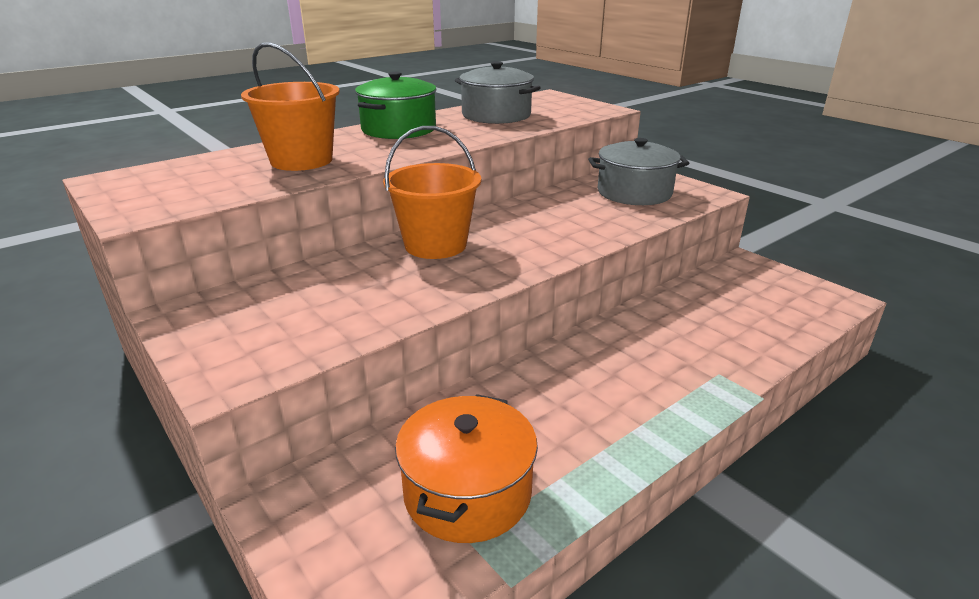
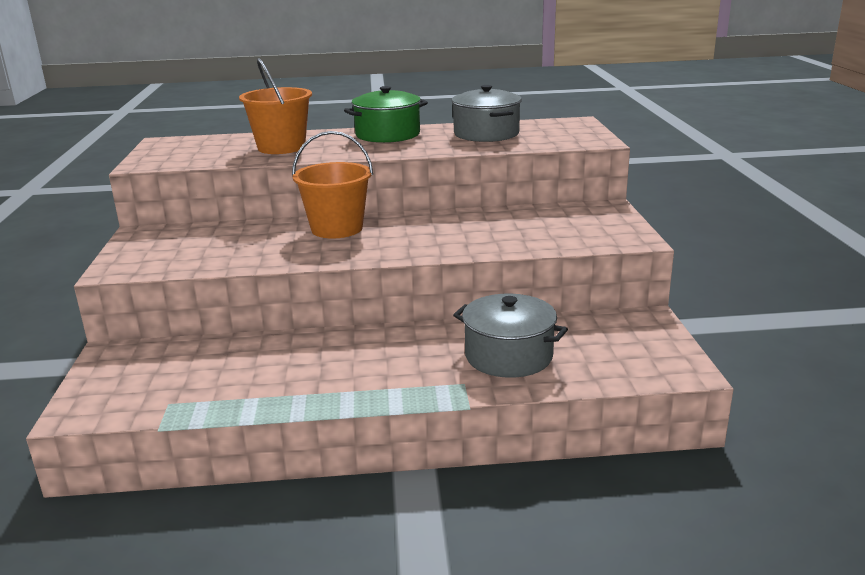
camera: 35 degrees right, 5 degrees down
(467, 492) = (199, 384): orange pot -> none
(634, 193) = (563, 225): grey pot -> grey pot (508, 356)

